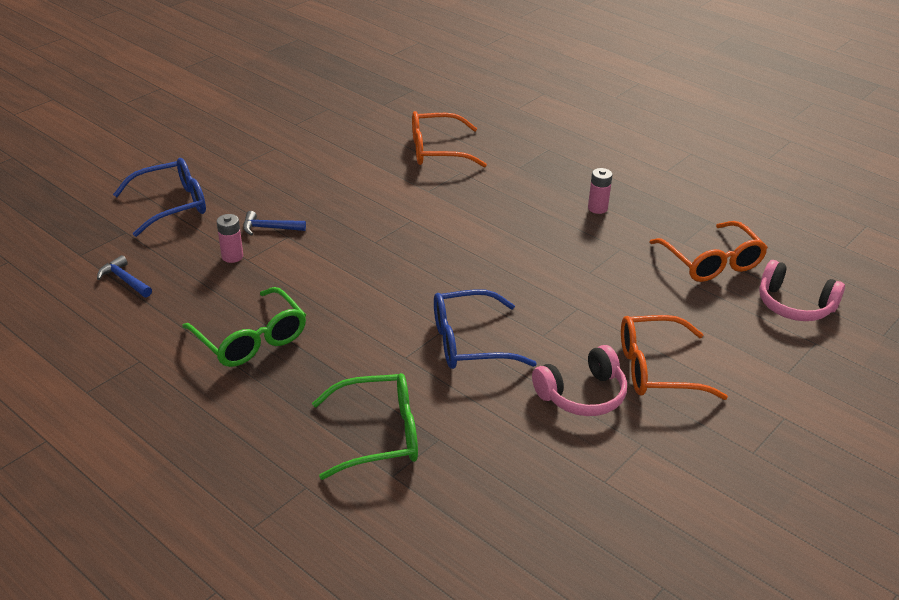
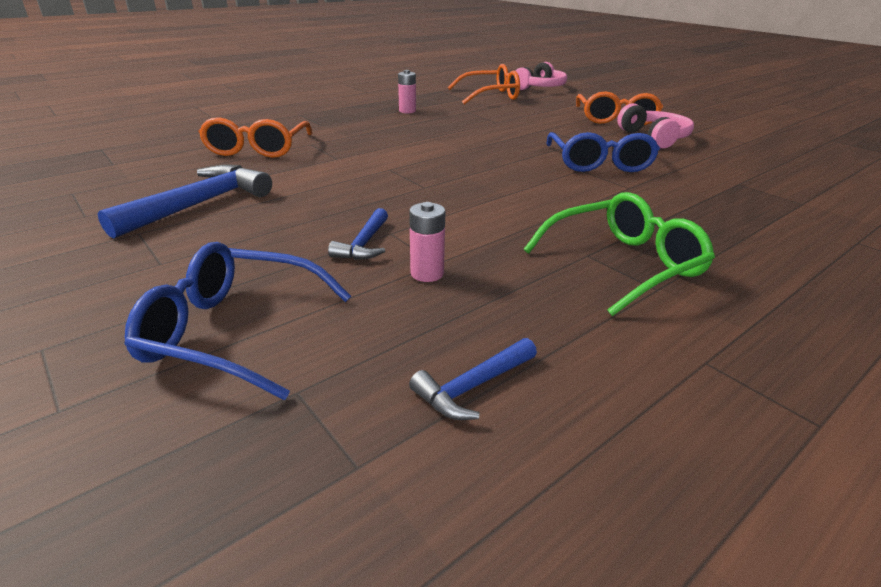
camera: 80 degrees left, 5 degrees down
(172, 205) = (234, 331): blue glasses -> blue glasses turned 60 degrees counterclockwise
(319, 156) = (200, 204): none -> blue hammer
(379, 435) = (752, 205): green glasses -> none

